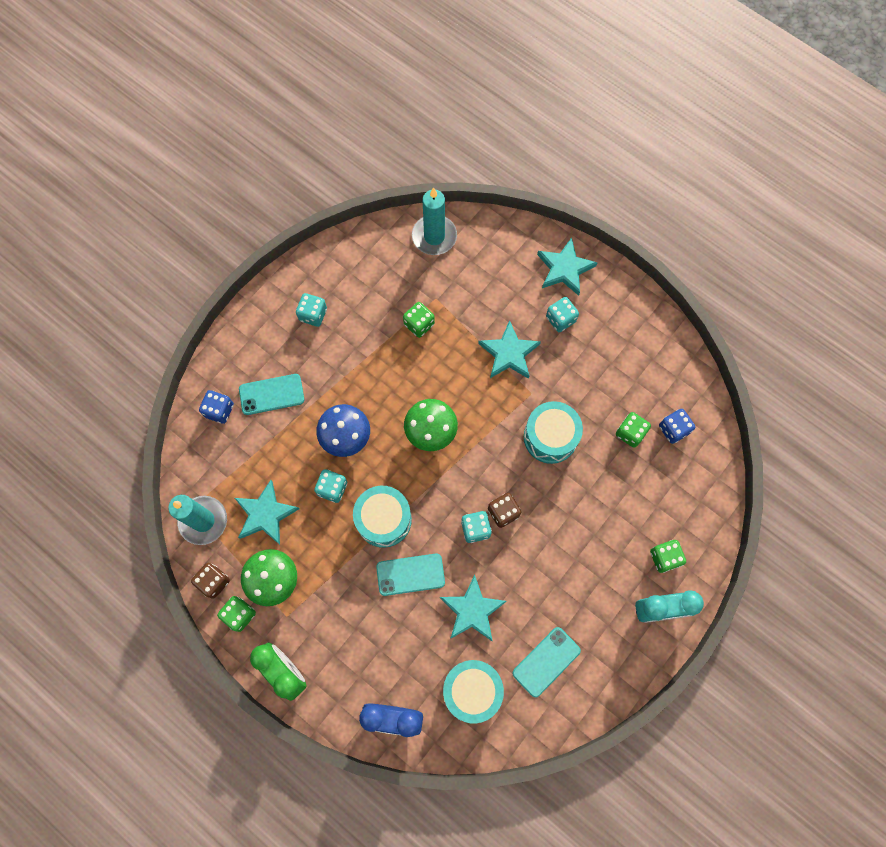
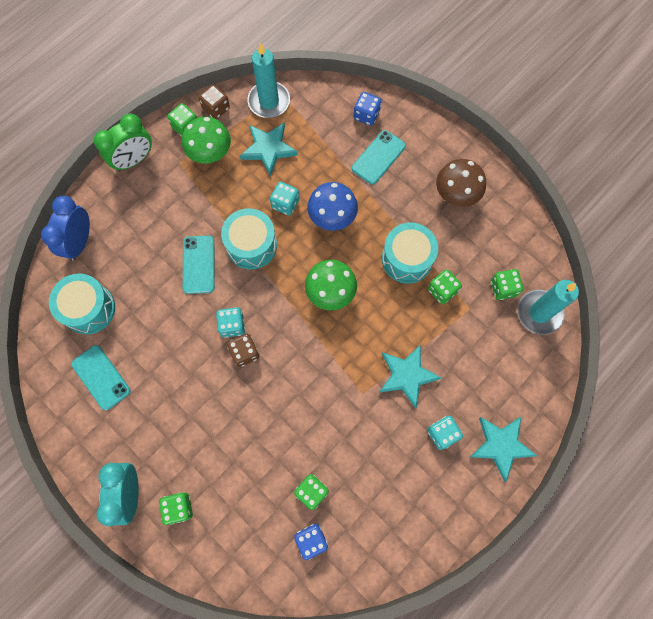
camera: 95 degrees right, 0 degrees up
(271, 394) = (378, 157): turquoise phone -> turquoise phone turned 45 degrees clockwise
(313, 315) = (456, 195): turquoise dice -> brown mushroom
(412, 268) = (503, 288): none -> green dice
(472, 610) = (158, 315): turquoise star -> none
(550, 437) = (315, 407): turquoise drum -> turquoise drum (407, 259)

